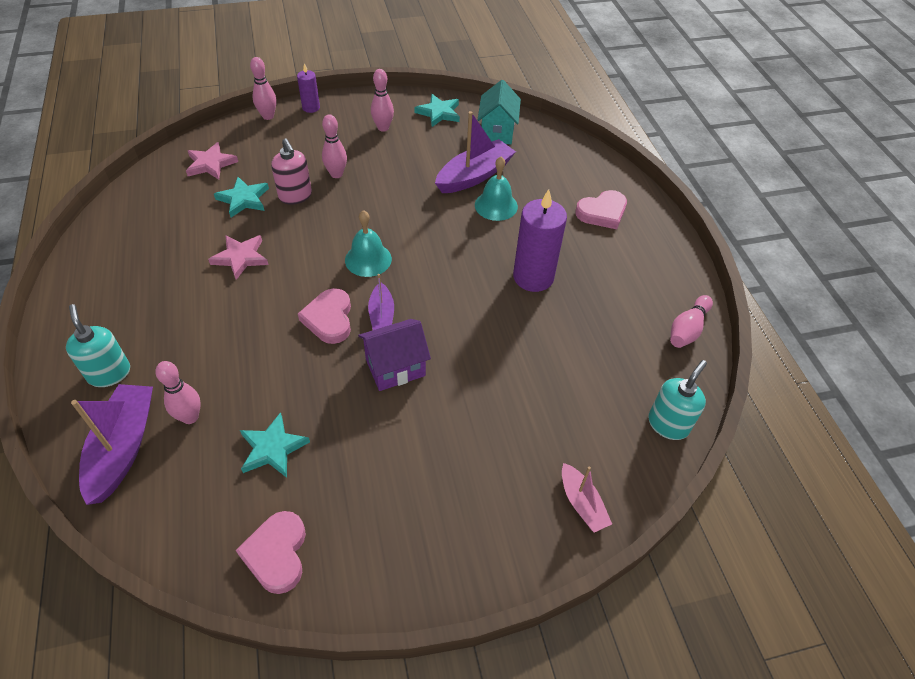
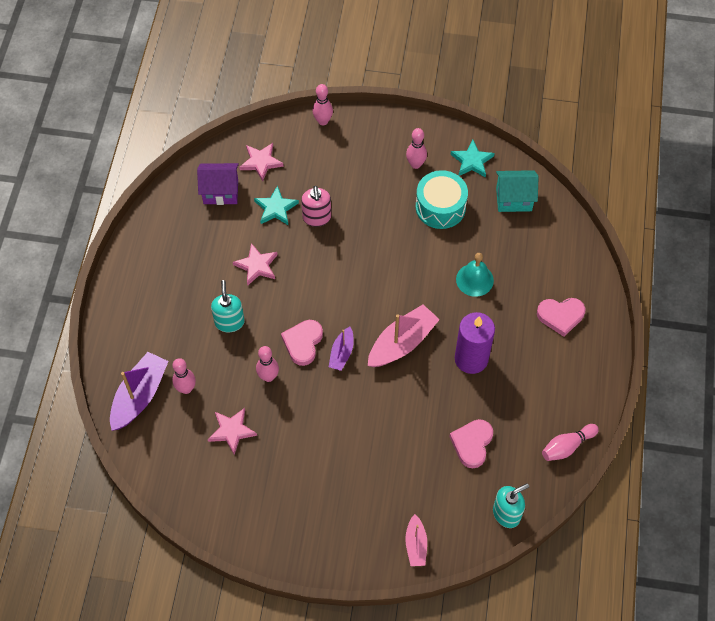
camera: 25 degrees right, 10 degrees up
(109, 373) = (143, 336): turquoise soap dispenser -> turquoise soap dispenser (229, 322)
(272, 448) = (231, 431): turquoise star -> pink star
(277, 554) = (212, 502): pink heart -> pink heart (472, 444)
(311, 107) = (362, 121): purple candle -> none
(336, 174) = (357, 205): pink bowling pin -> pink bowling pin (268, 377)
(368, 259) = (351, 299): turquoise bell -> none
(395, 368) = (334, 400): purple house -> purple house (221, 192)
(426, 155) = (440, 207): none -> turquoise drum
(448, 284) = (402, 343): none -> pink boat
(474, 176) = (471, 242): purple boat -> none
(497, 132) = (513, 199): turquoise house -> turquoise house turned 60 degrees clockwise

